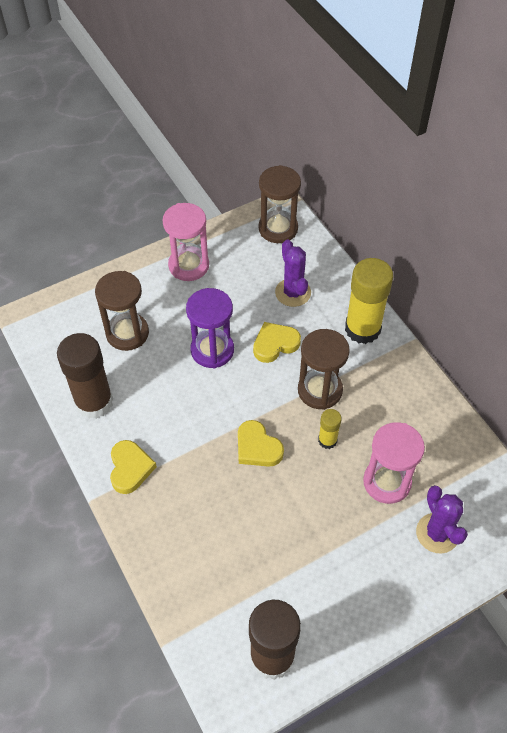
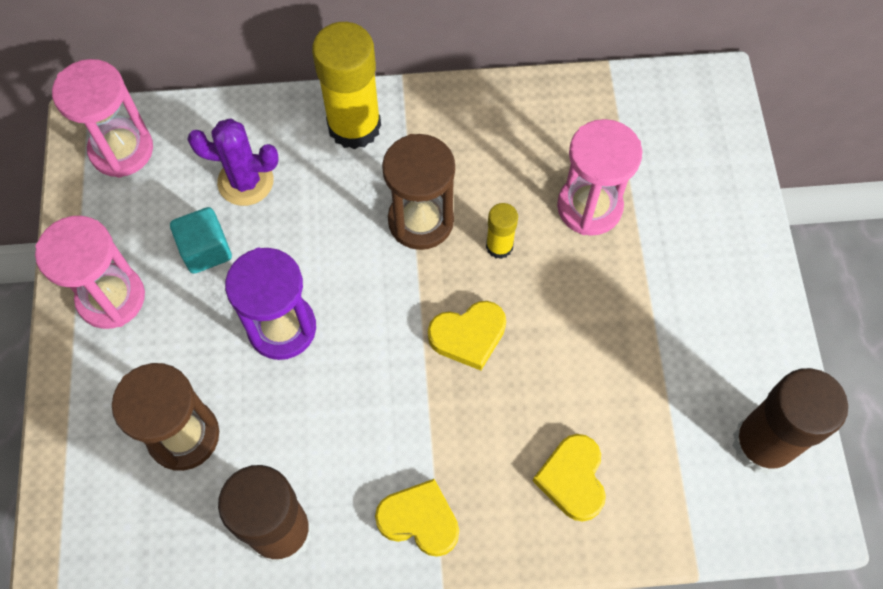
camera: 65 degrees left, 10 degrees up
(240, 294) = (206, 250): none -> turquoise cube
(275, 344) = (318, 242): yellow heart -> yellow heart (572, 479)
(278, 229) = (121, 150): brown hourglass -> pink hourglass
(437, 533) = (679, 186): purple cactus -> none

